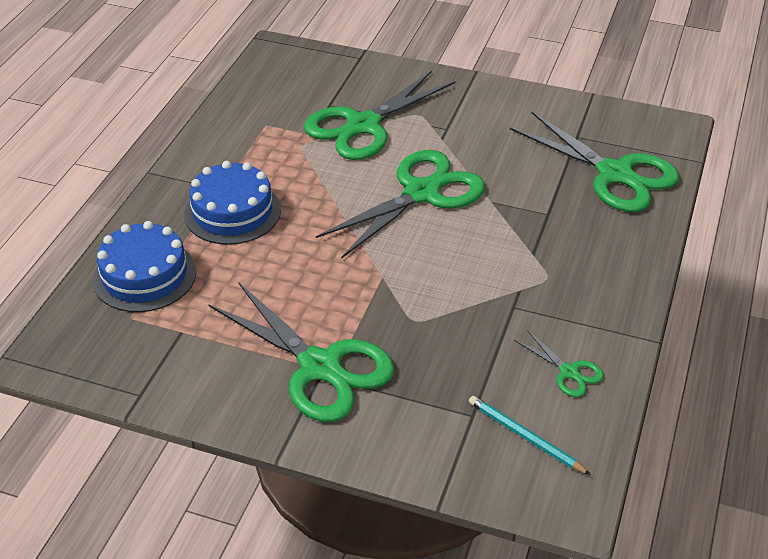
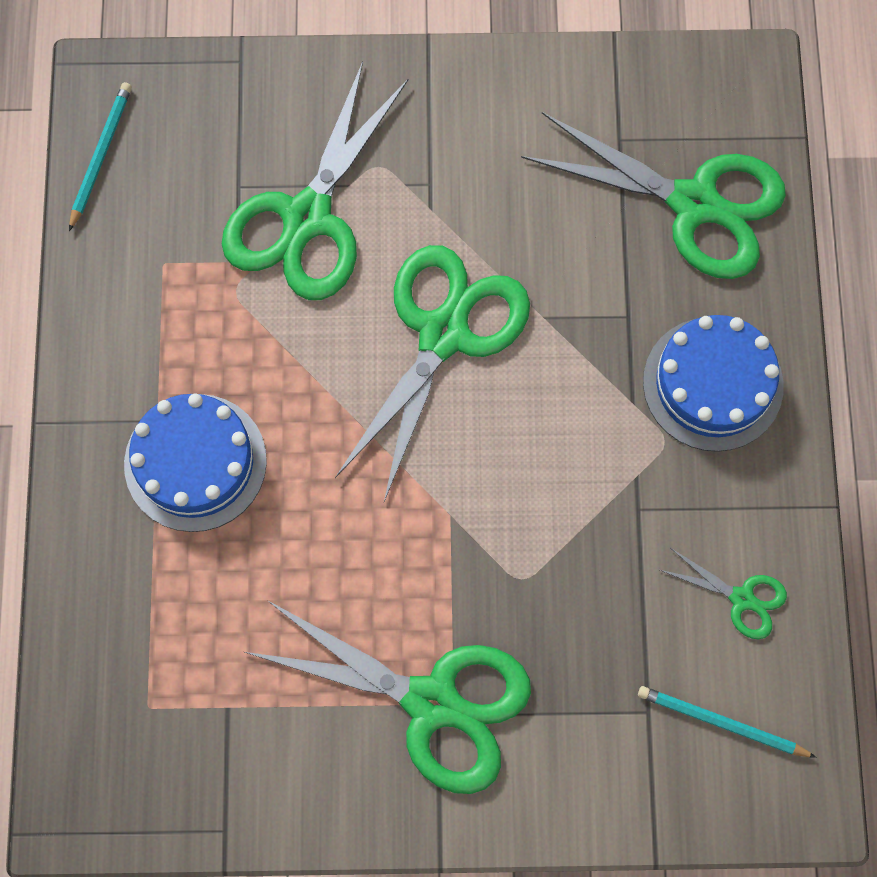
camera: 20 degrees left, 30 degrees up
(144, 275) = (130, 626): blue cake -> blue cake (713, 384)
(257, 76) = (100, 156): none -> turquoise pencil

